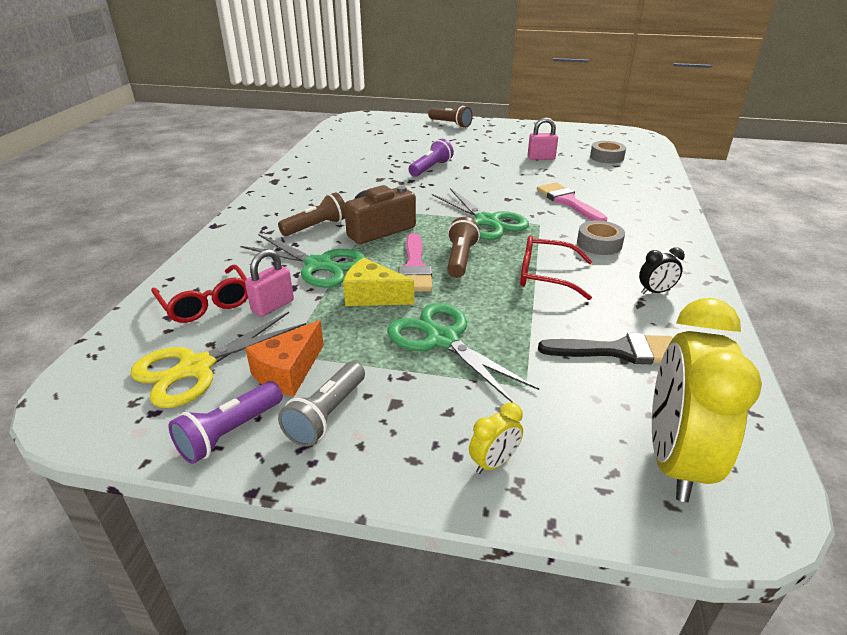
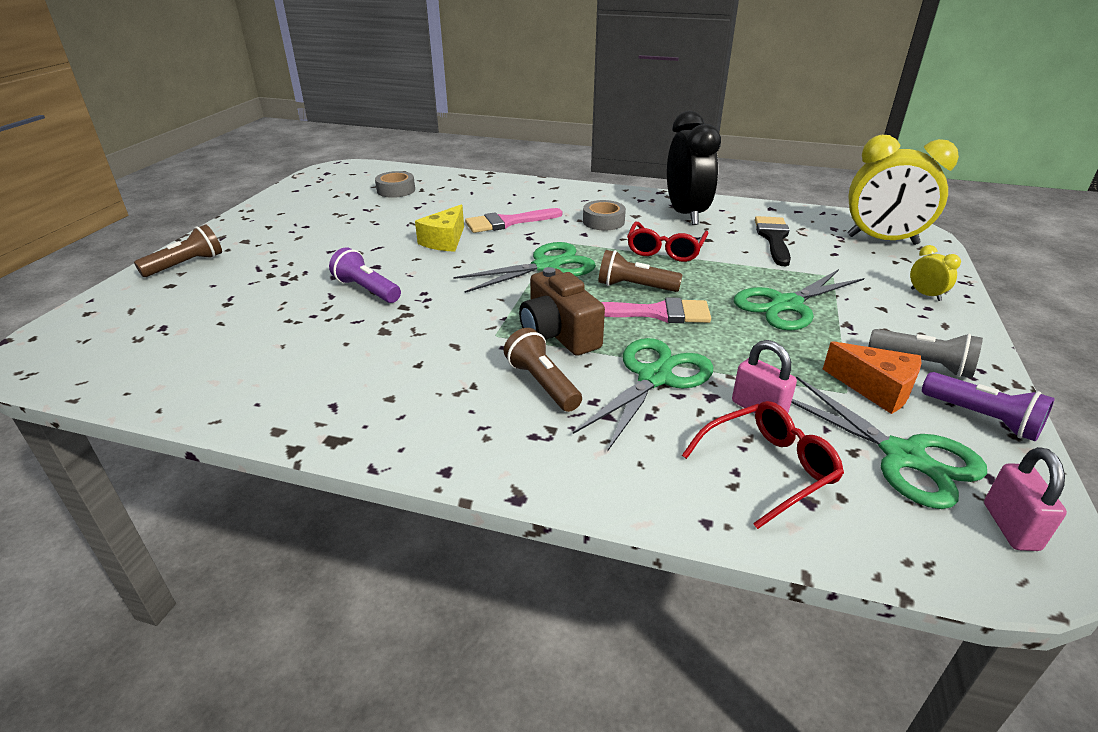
camera: 85 degrees left, 0 degrees up
(195, 368) = (903, 457): yellow scissors -> green scissors
(373, 296) = (720, 339): yellow cheese -> yellow cheese (445, 241)
(541, 158) = (375, 220): pink padlock -> pink padlock (1010, 527)
(655, 292) = (686, 214): black clock -> black clock, size x2.39

